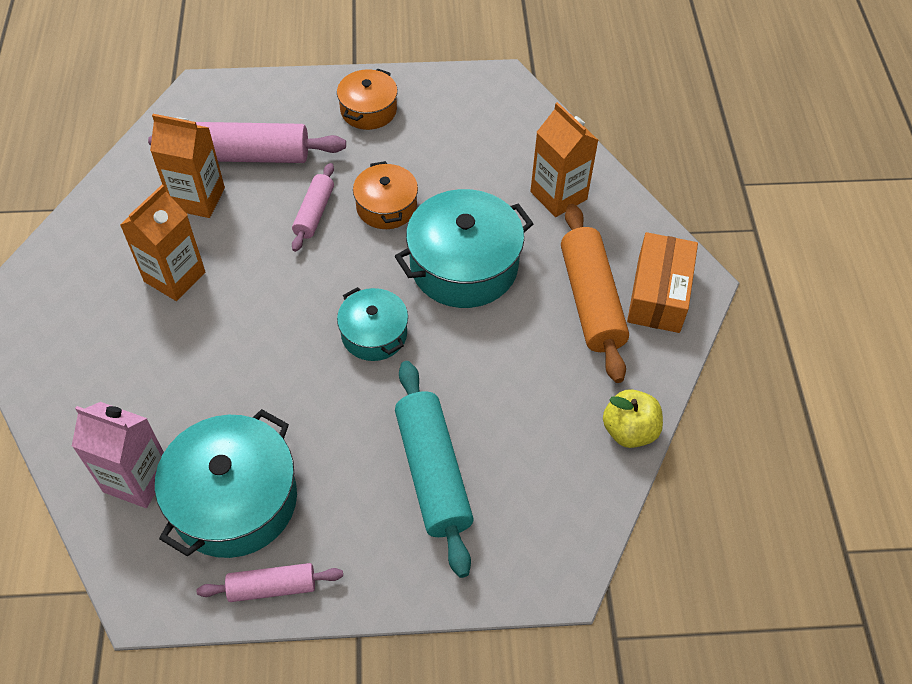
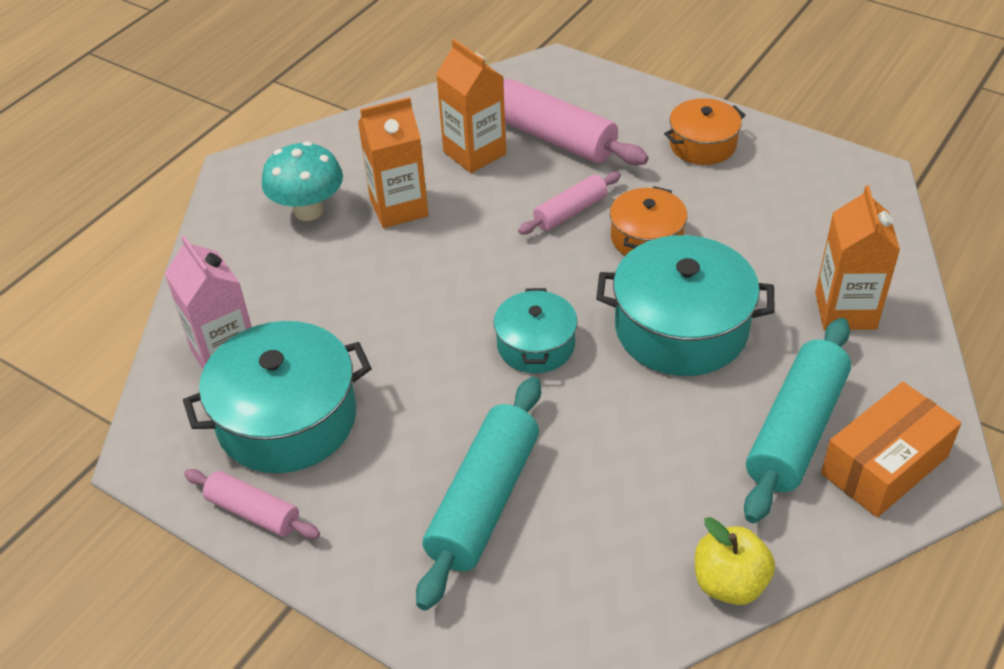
camera: 40 degrees right, 10 degrees down
(98, 318) = (308, 211): none -> turquoise mushroom
(591, 300) = (795, 430): orange rolling pin -> turquoise rolling pin

